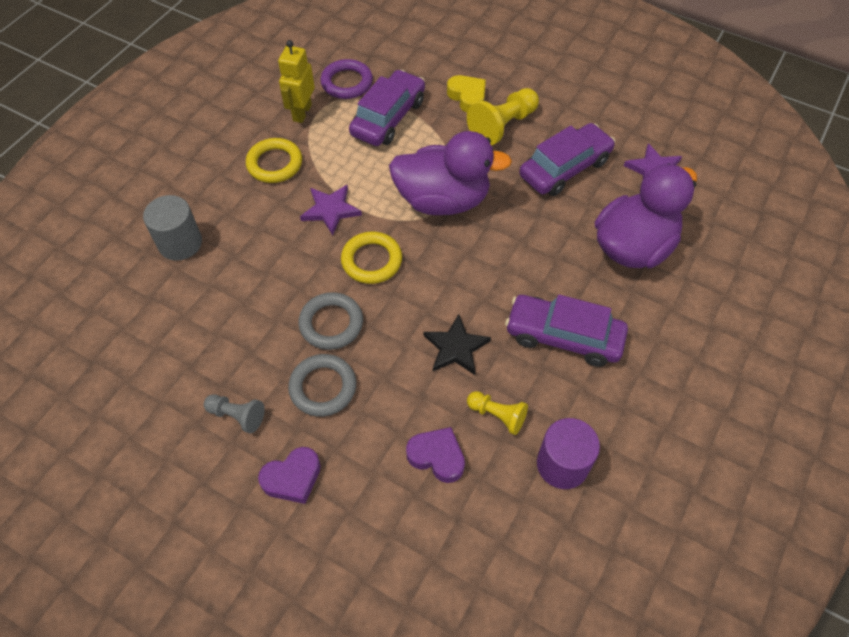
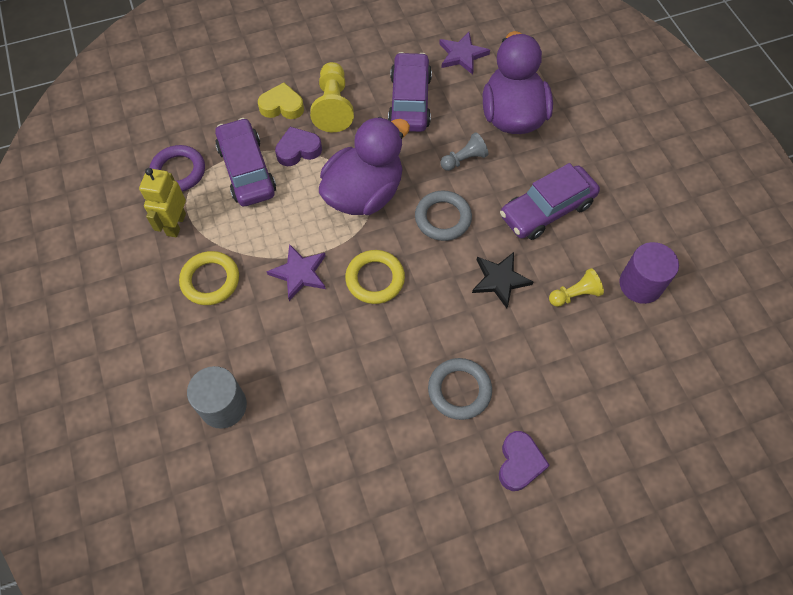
camera: 50 degrees left, 5 degrees up
(237, 416) = (434, 468): grey pawn -> grey pawn (464, 159)
(302, 112) = (176, 224): yellow robot -> yellow robot turned 45 degrees clockwise
(331, 323) = (407, 346): grey ring -> grey ring (443, 218)
(437, 457) = (576, 355): purple heart -> purple heart (298, 150)

